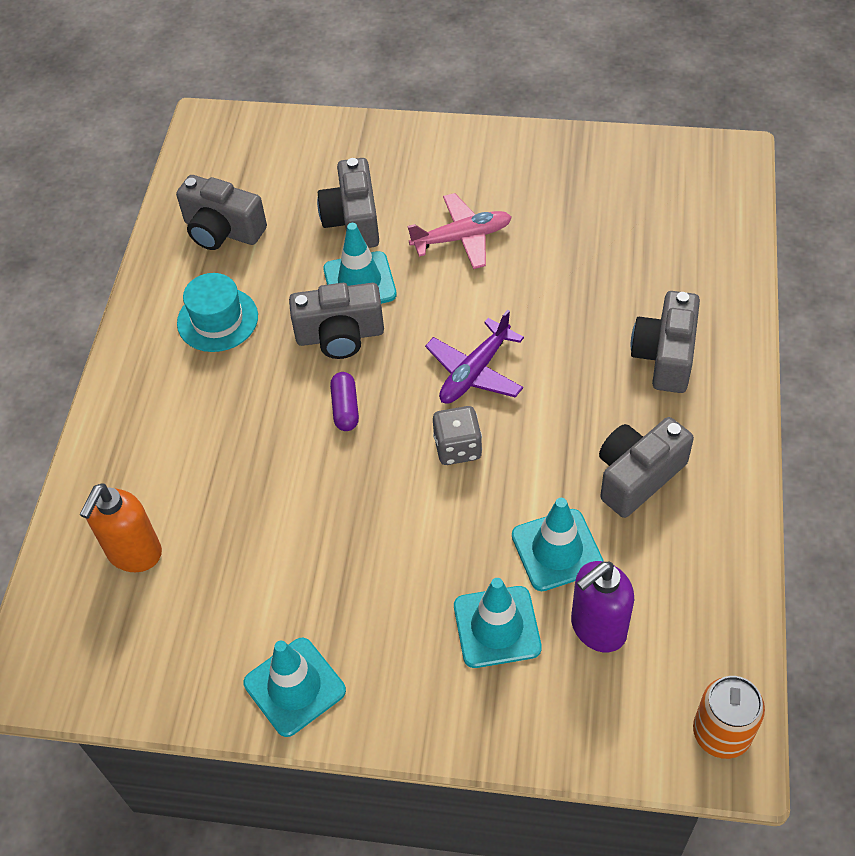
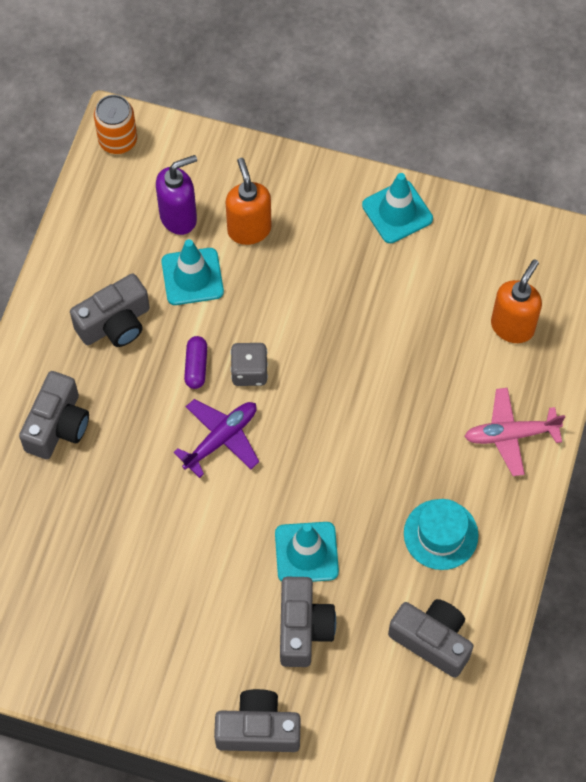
camera: 175 degrees left, 10 degrees up
(340, 335) = (331, 496): grey camera -> grey camera (258, 729)
(345, 408) = (335, 423): purple capsule -> purple capsule (196, 366)
(462, 238) = (202, 586): pink plane -> pink plane (510, 435)
(497, 627) = (249, 229): turquoise traffic cone -> orange soap dispenser

